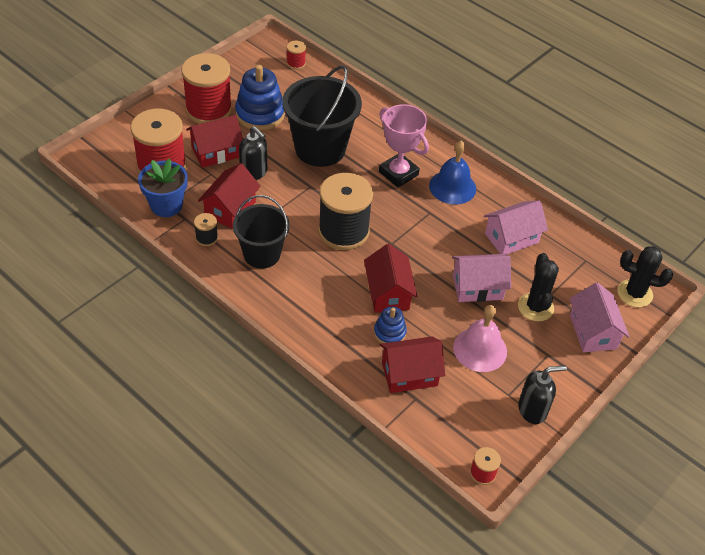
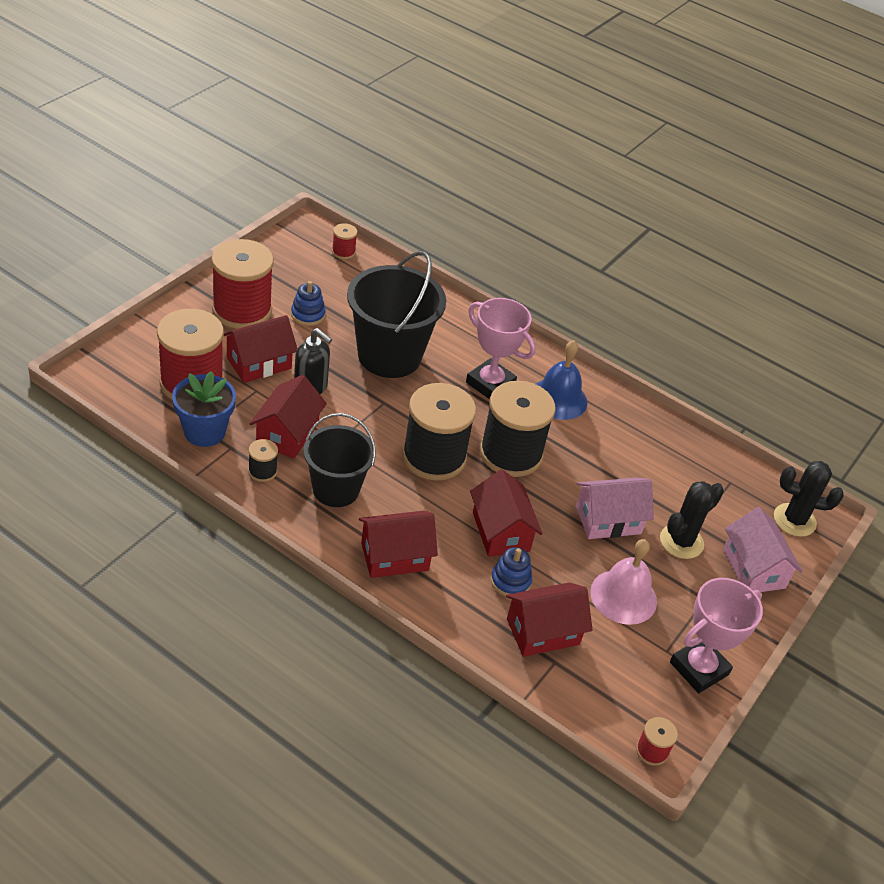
camera: 10 degrees left, 5 degrees down
(260, 114) = (308, 315): blue stacking toy -> blue stacking toy, size x0.55
(300, 309) = (394, 556): none -> red house
(406, 231) = (510, 454): none -> black spool
(511, 238) = (639, 458): pink house -> none
(532, 410) = (699, 668): black soap dispenser -> pink trophy
(535, 307) = (681, 541): black cactus -> black cactus turned 60 degrees clockwise

